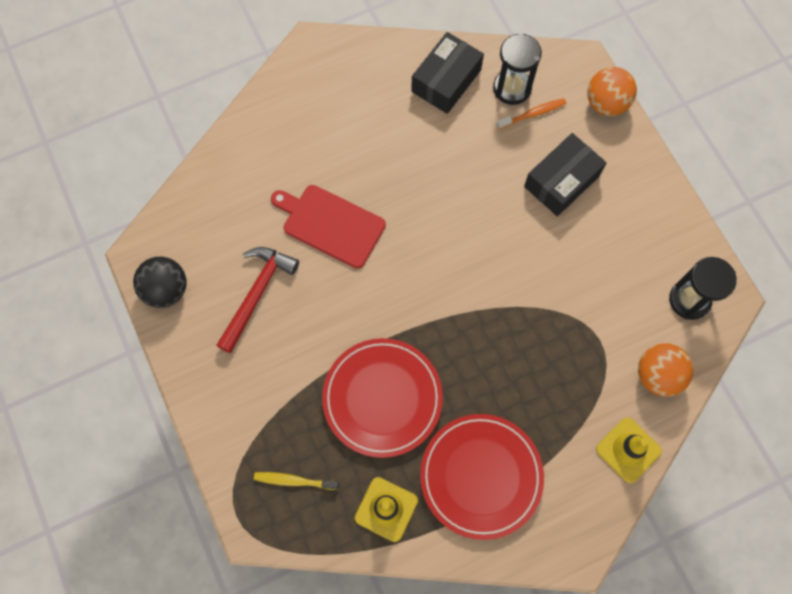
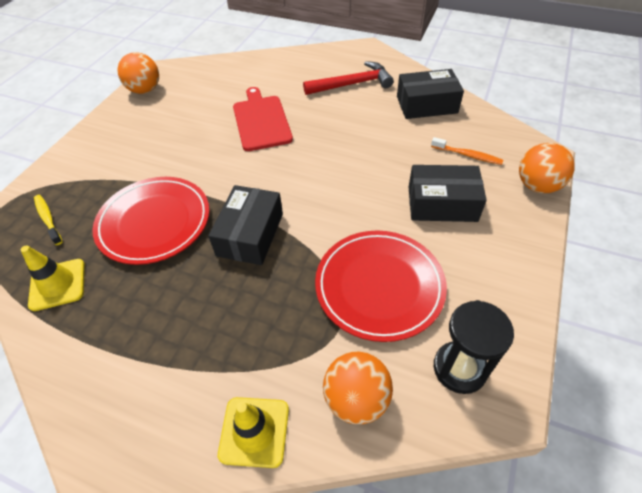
camera: 50 degrees right, 20 degrees down
(166, 290) = (145, 90): black ball -> orange ball
(257, 294) = (178, 122): red hammer -> red hammer (352, 84)
(464, 336) = (250, 234): none -> black box
(481, 476) = (133, 327): red plate -> red plate (379, 286)
(512, 88) = (469, 134): black hourglass -> none

